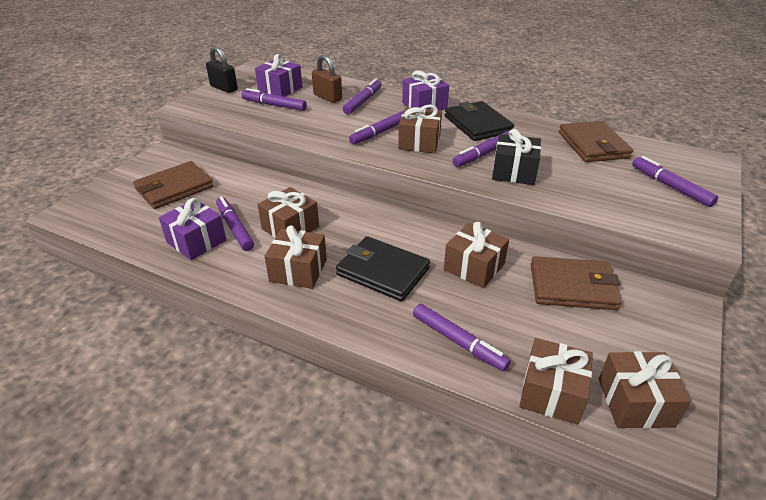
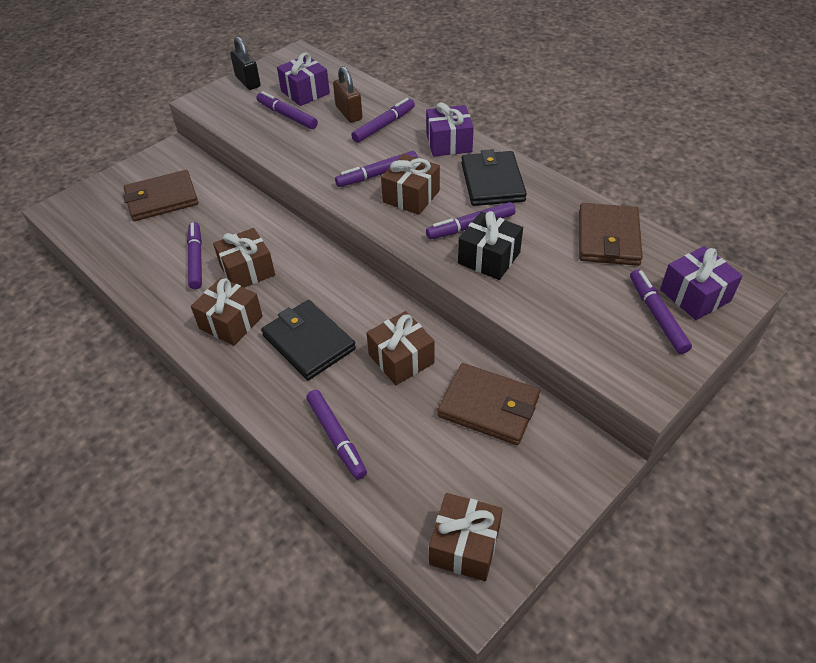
camera: 20 degrees right, 10 degrees up
(196, 241) = (155, 267): purple gift -> purple gift (695, 295)
(551, 393) = (391, 513): brown gift -> none

